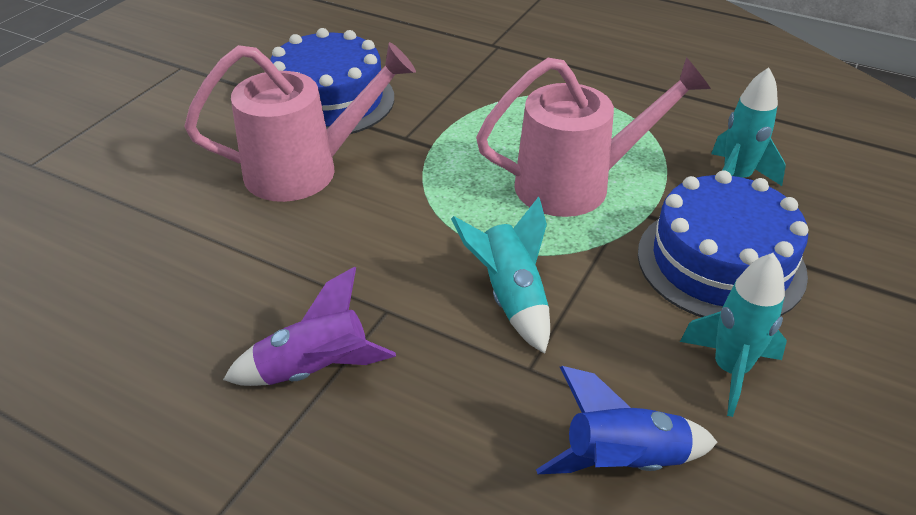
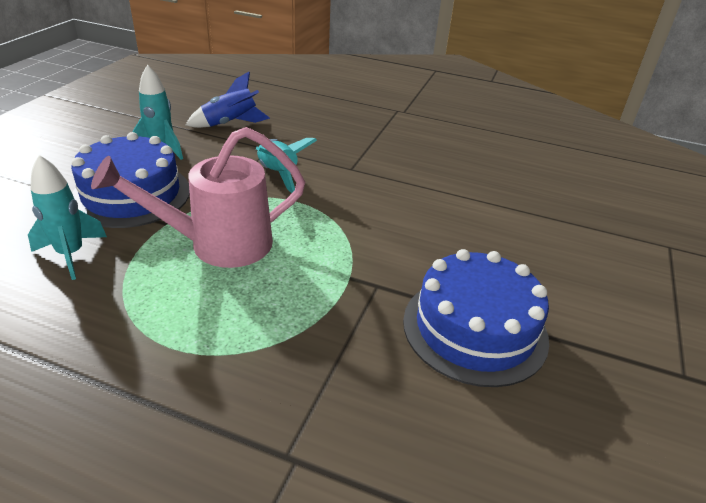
camera: 170 degrees right, 5 degrees down
(305, 170) = (450, 249): pink watering can -> none
(315, 370) = (379, 147): purple rocket -> none

